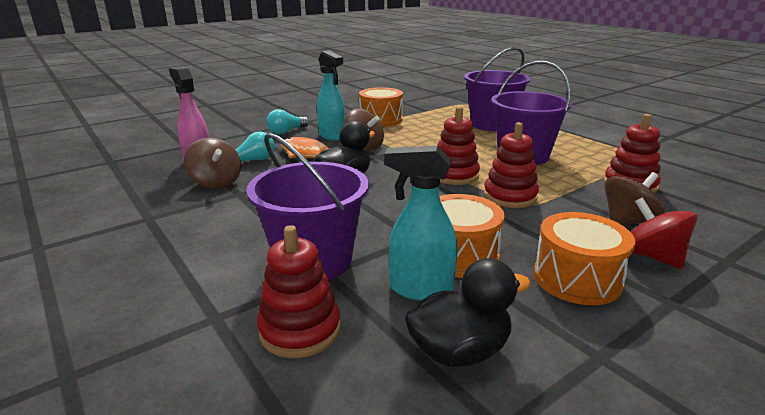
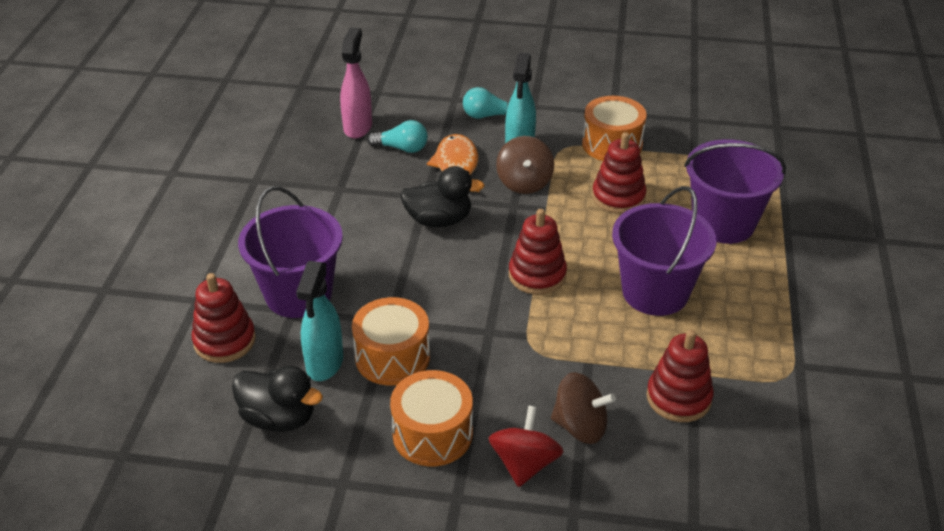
camera: 45 degrees right, 15 degrees up
(216, 182) = (341, 163): brown spinning top -> none
(420, 289) = (324, 363): turquoise spray bottle -> turquoise spray bottle turned 135 degrees counterclockwise
(510, 196) = (536, 332): red stacking toy -> red stacking toy (618, 197)

